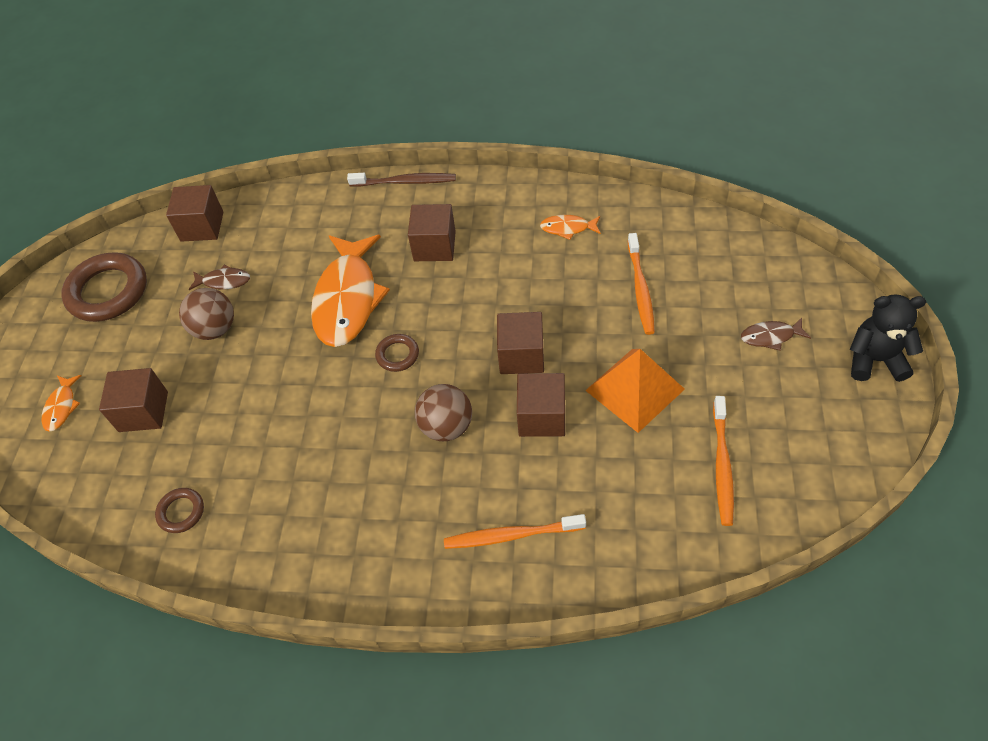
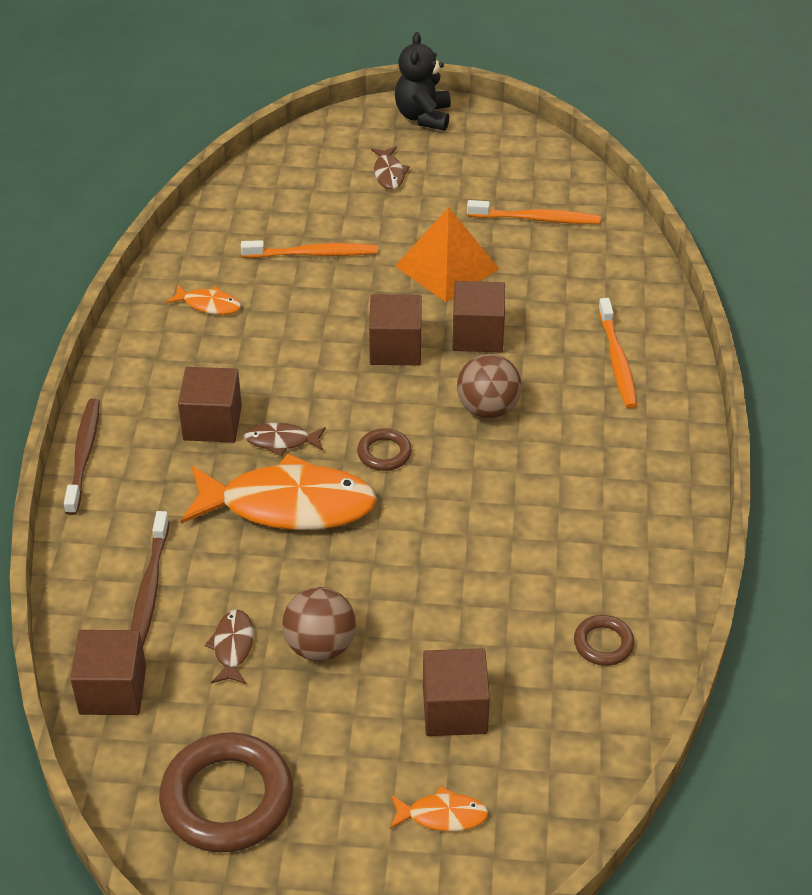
camera: 95 degrees left, 10 degrees down
(280, 232) = (149, 588): none -> brown toothbrush
(414, 288) = (281, 441): none -> brown fish
(567, 228) = (209, 305): orange fish -> orange fish turned 75 degrees counterclockwise

